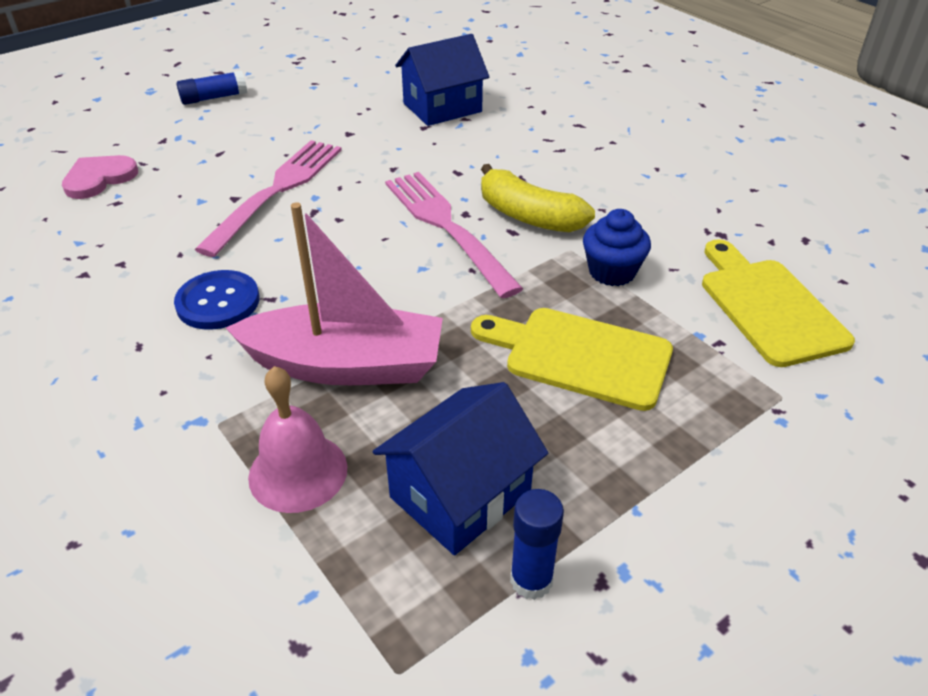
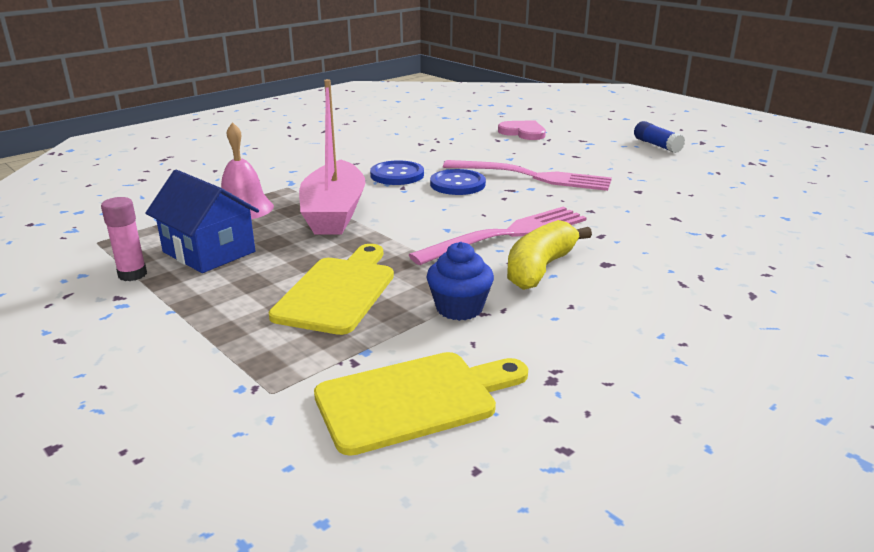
camera: 85 degrees right, 15 degrees down
(279, 250) = (457, 184): none -> blue button
(442, 107) = (722, 223): blue house -> none
(531, 580) = (132, 274): blue glue stick -> pink glue stick

